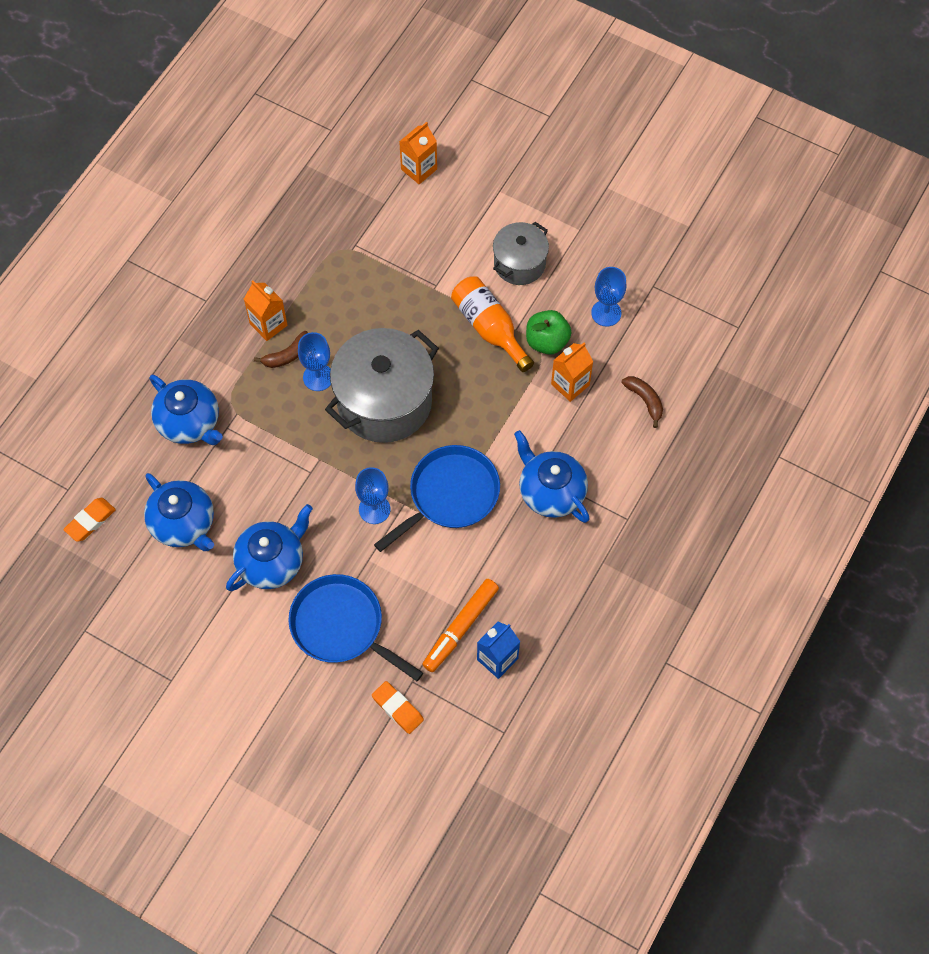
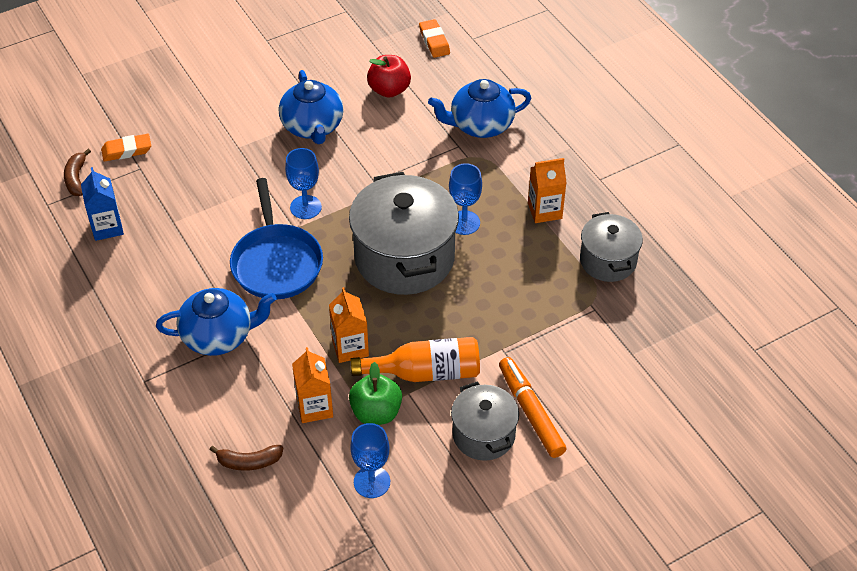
camera: 120 degrees right, 15 degrees down
(183, 524) = (389, 90): blue teapot -> red apple
(287, 355) = (502, 211): brown banana -> brown banana (76, 178)
(298, 256) = (608, 261): none -> grey pot
(341, 626) = (223, 145): blue pan -> none
(419, 169) = (659, 403): orange carton -> orange carton (350, 348)
(461, 628) = (154, 216): orange marker -> orange marker (530, 412)

